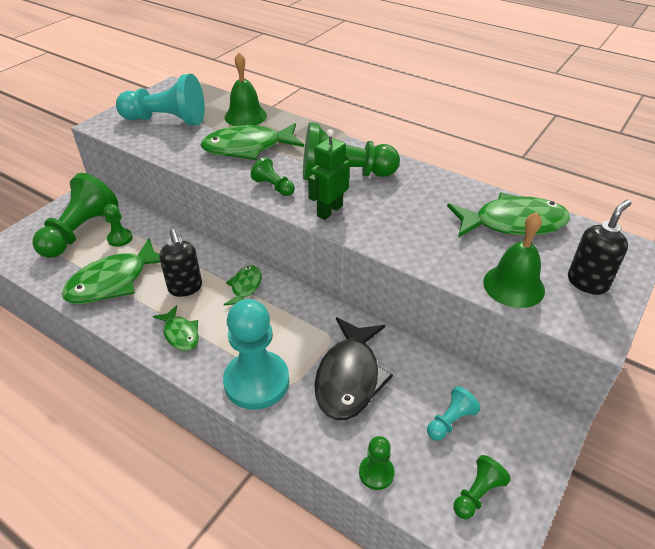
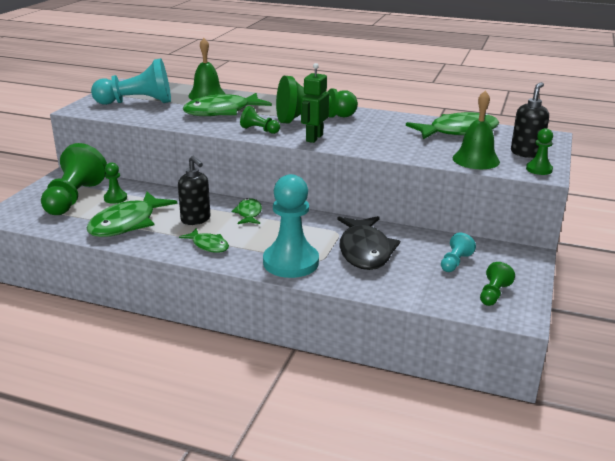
camera: 15 degrees left, 15 degrees down
(376, 473) = (413, 295): green pawn -> green pawn (539, 169)

